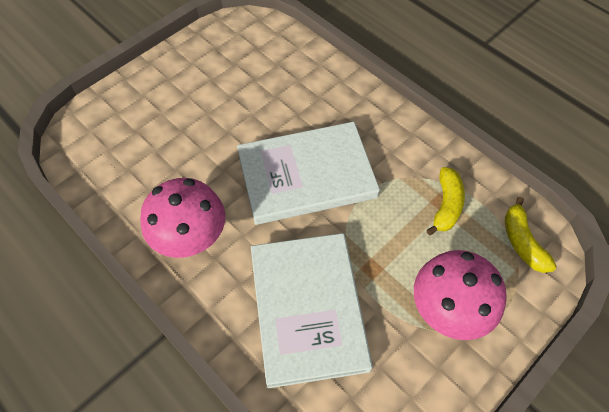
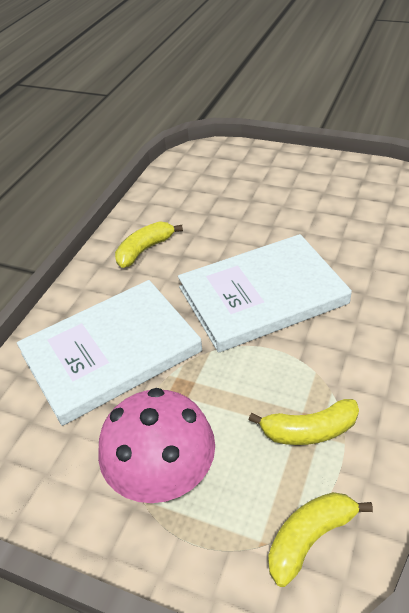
camera: 70 degrees right, 15 degrees down
(191, 238) = (144, 250): pink mushroom -> yellow banana
(306, 175) = (262, 295): white book -> white book turned 75 degrees counterclockwise

